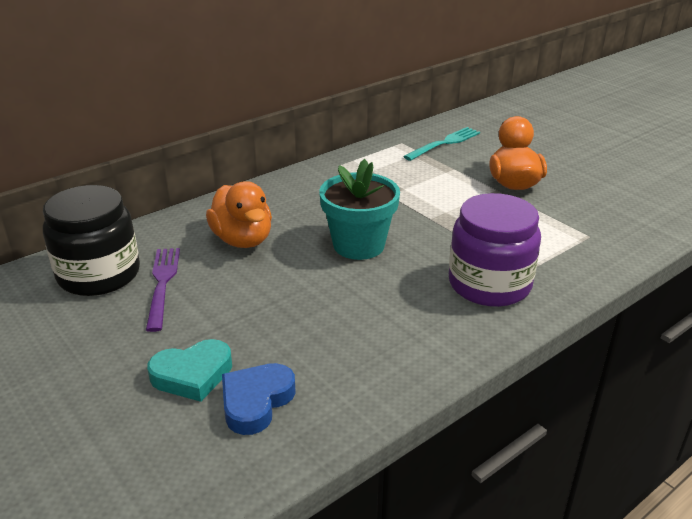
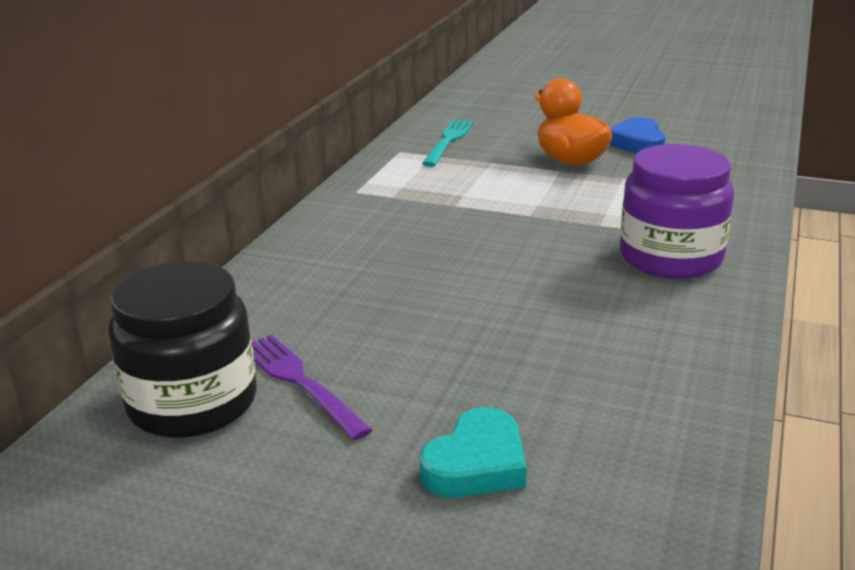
camera: 30 degrees left, 5 degrees down
(243, 240) = (342, 301): orange duck -> none
(256, 401) = (589, 459): blue heart -> blue heart (637, 143)
(359, 245) = (488, 263): turquoise flower pot -> none

